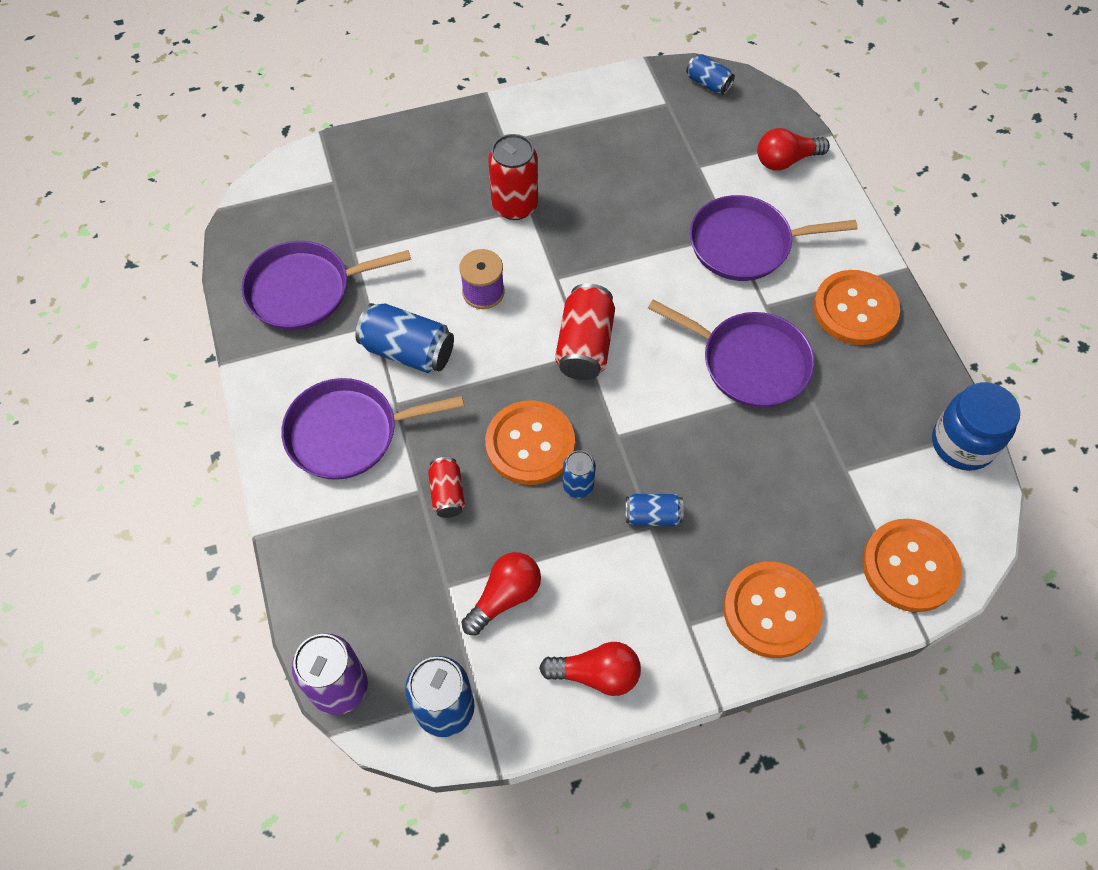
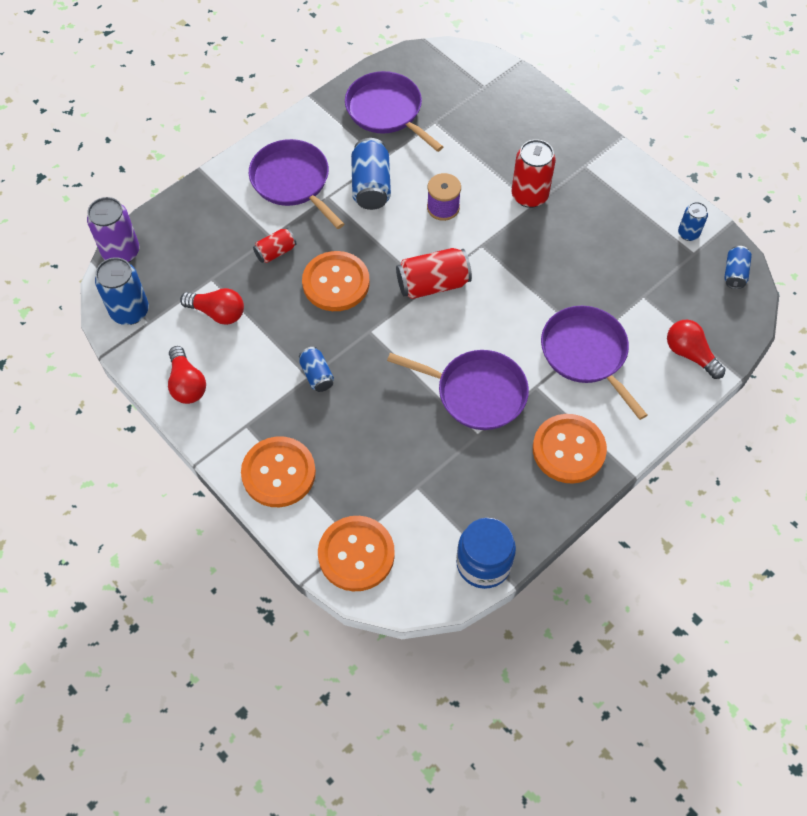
camera: 65 degrees right, 0 degrees up
(578, 486) = (318, 322): blue can -> blue can (688, 233)
(749, 362) = (477, 393): purple pan -> purple pan turned 75 degrees counterclockwise

